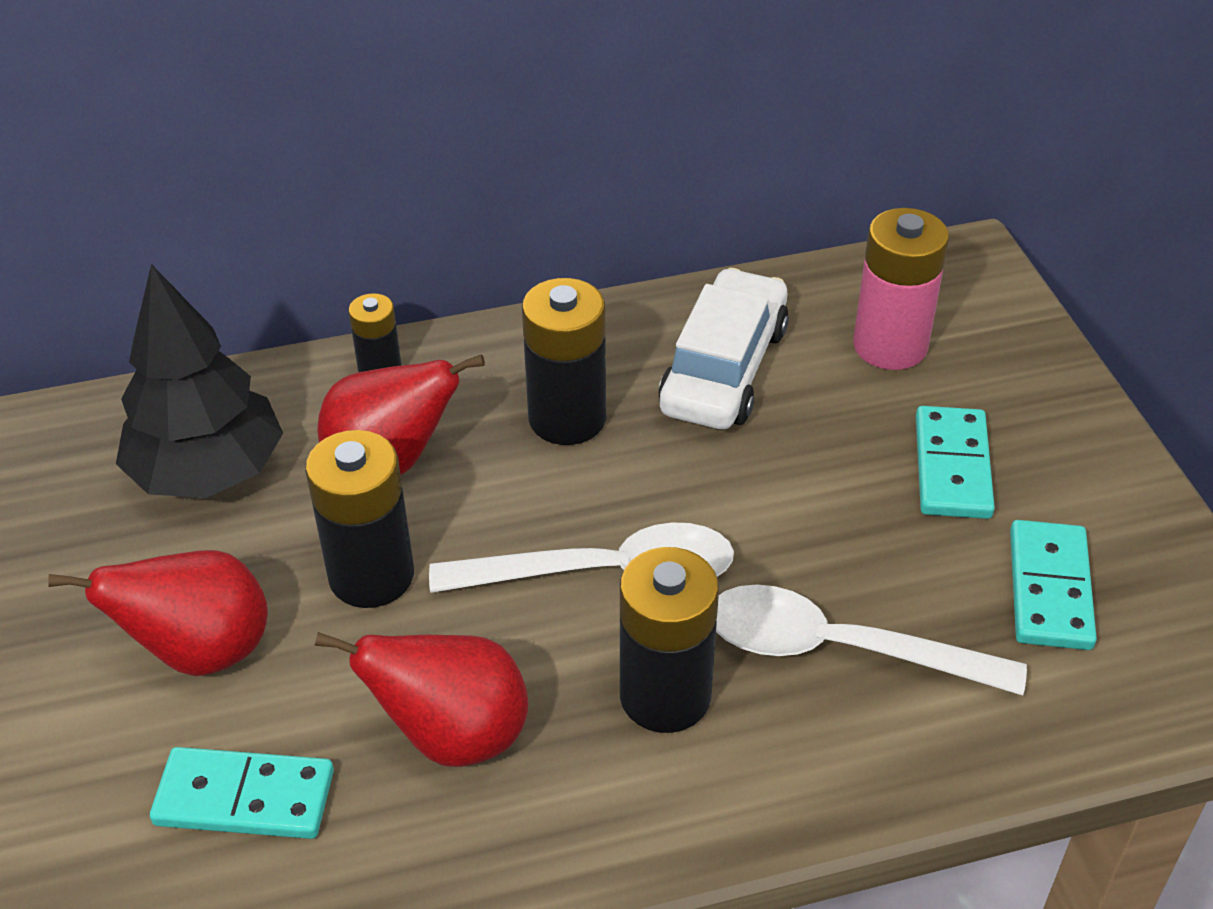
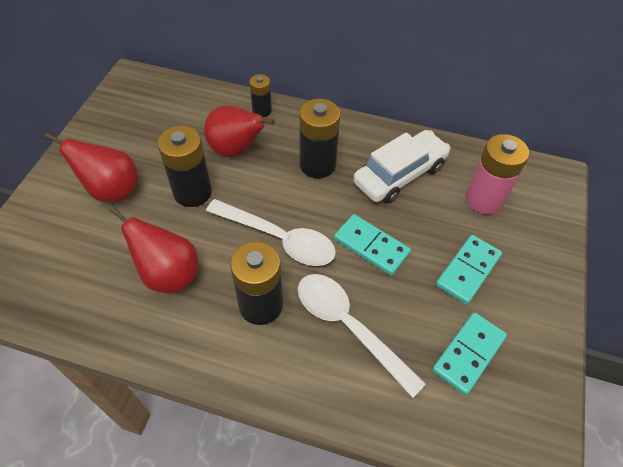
camera: 30 degrees right, 10 degrees up
(208, 472) = (169, 121): black tree -> none
(245, 797) = (80, 256): turquoise domino -> turquoise domino (371, 246)

